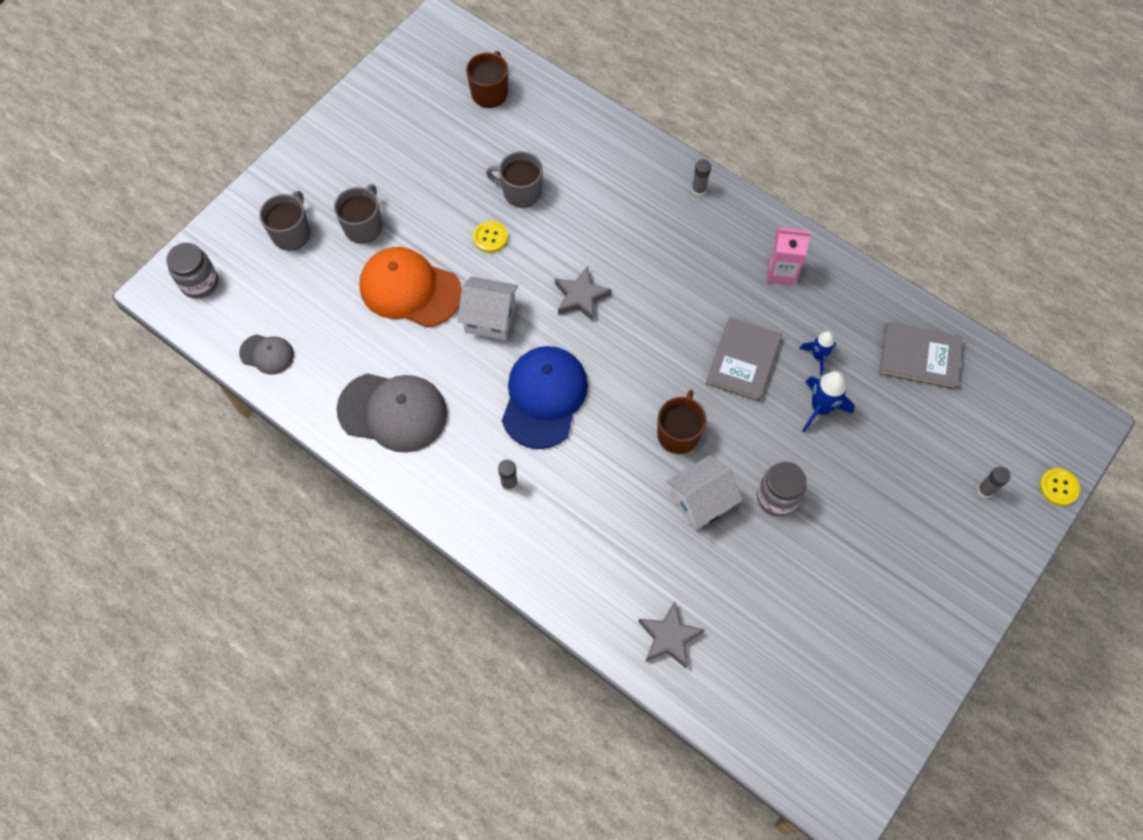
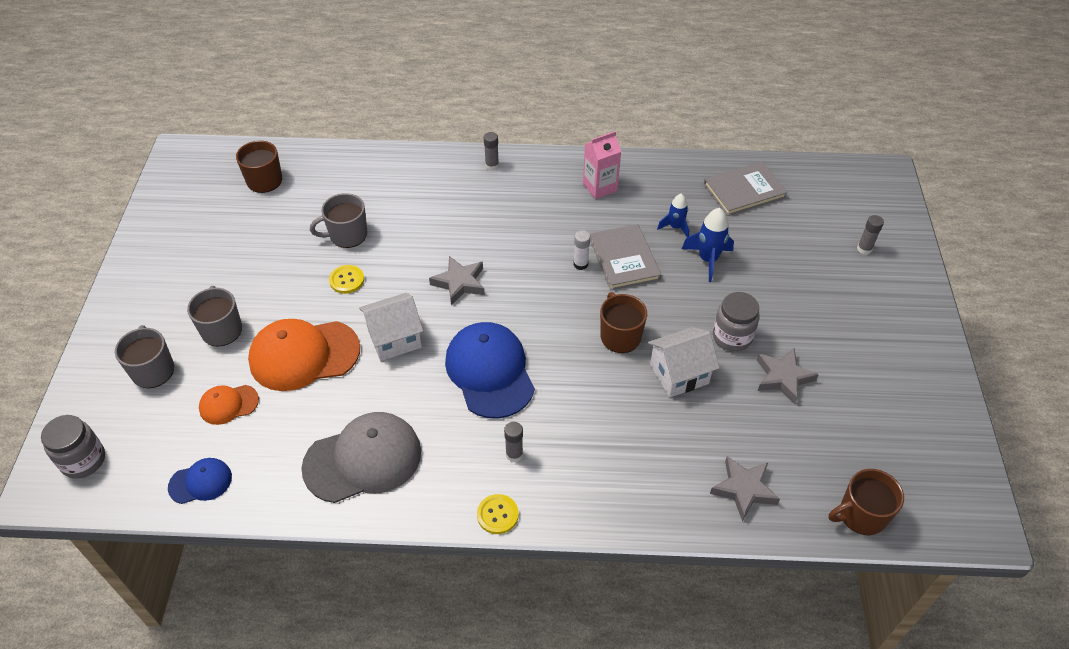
camera: 35 degrees left, 15 degrees down
(267, 354) = (200, 482): grey cap -> blue cap
(327, 299) = (228, 404): none -> orange cap
(699, 342) = (580, 264): none -> white glue stick
(700, 501) = (679, 374): white house -> white house turned 45 degrees clockwise
(749, 725) = (861, 515): none -> brown mug
(789, 564) = (783, 377): none -> grey star
(1058, 487) = (906, 220): yellow button -> yellow button (497, 515)

